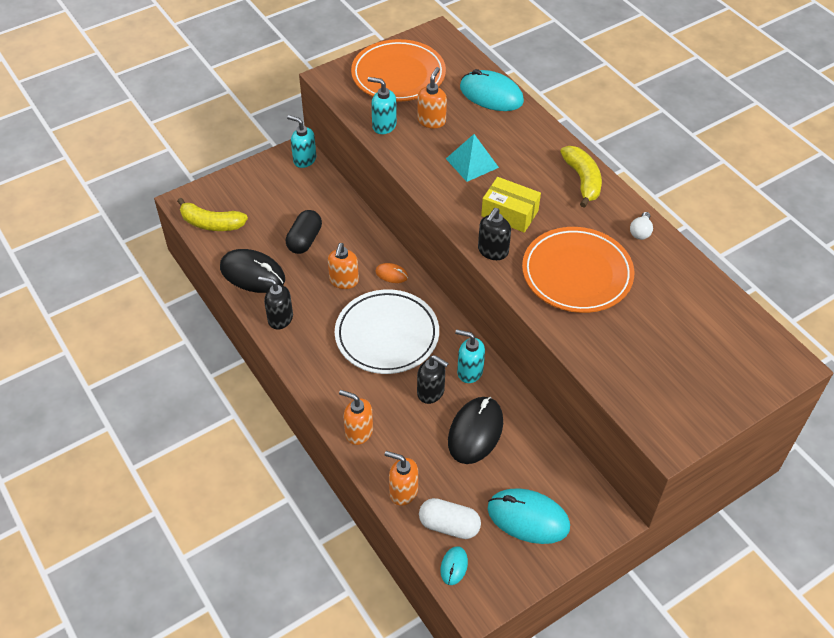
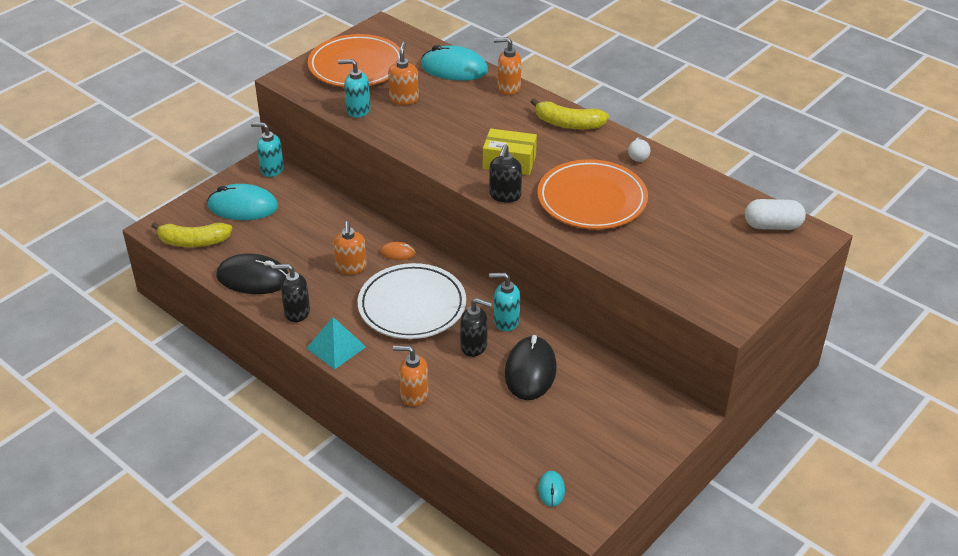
camera: 15 degrees left, 10 degrees down
(304, 240) = (297, 239): black capsule -> none
(403, 491) = (477, 437): orange soap dispenser -> orange soap dispenser (508, 88)
(449, 525) = (534, 456): white capsule -> white capsule (772, 226)
(472, 163) = (457, 127): turquoise pyramid -> turquoise pyramid (336, 347)
(528, 518) = (608, 433): turquoise mouse -> turquoise mouse (243, 206)
(582, 180) = (568, 124): yellow banana -> yellow banana turned 135 degrees clockwise

